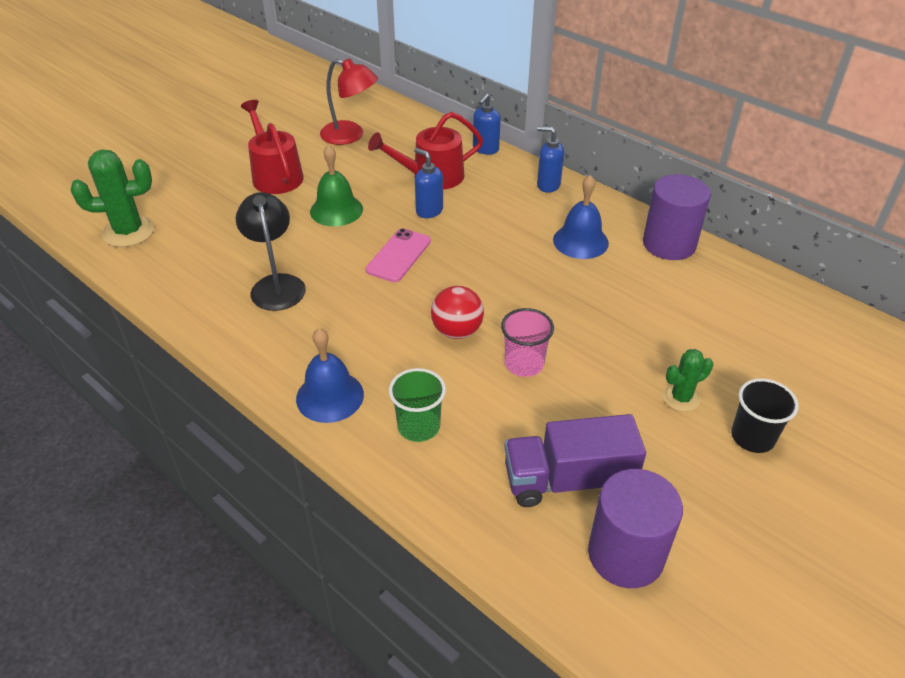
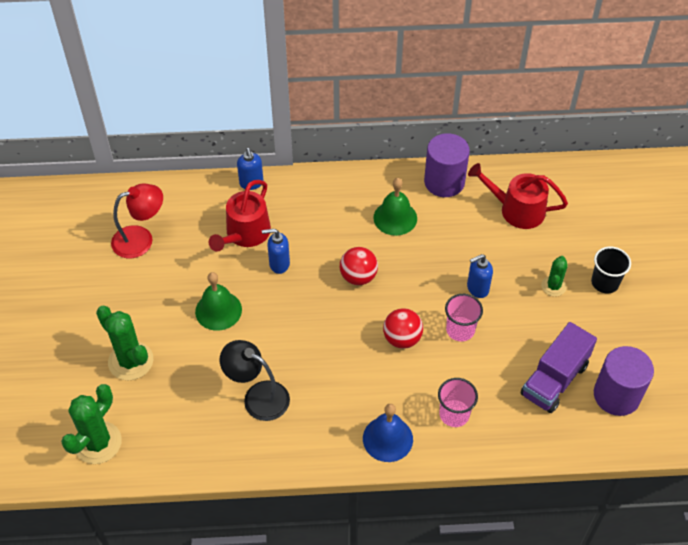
camera: 45 degrees left, 10 degrees up
(228, 199) = (131, 361): none -> green cactus
(275, 175) = (135, 315): red watering can -> red watering can (516, 210)
(399, 255) = (304, 313): pink phone -> none
(419, 426) = (454, 414): green cup -> pink cup
(484, 261) = (358, 277): none -> red ball
(548, 185) = (327, 186): blue soap dispenser -> blue soap dispenser (477, 288)
(580, 241) = (395, 218): blue bell -> green bell

